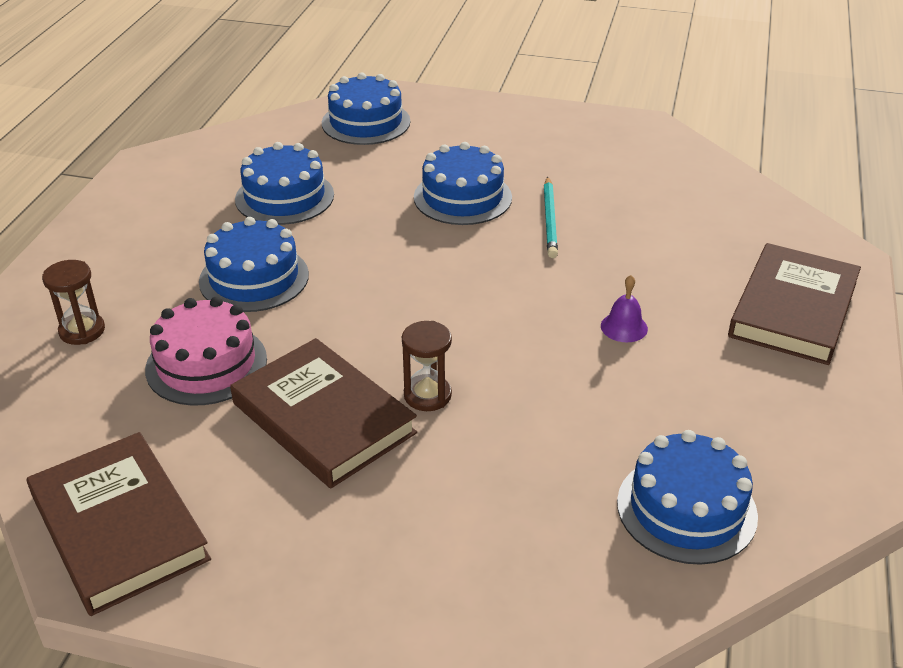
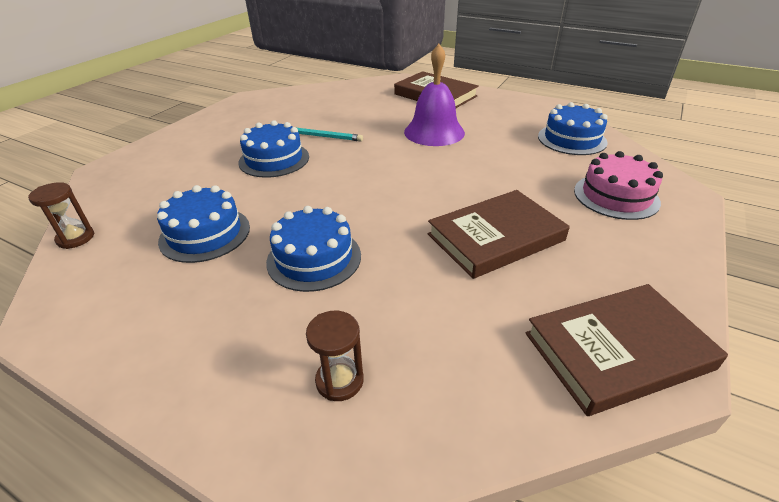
camera: 75 degrees left, 0 degrees up
(206, 364) = (420, 291): pink cake -> pink cake (616, 196)
(366, 122) = (131, 185): blue cake -> none
(427, 395) = (479, 196): brown hourglass -> brown hourglass (75, 238)
(624, 327) = (434, 132): purple bell -> purple bell, size x2.33

